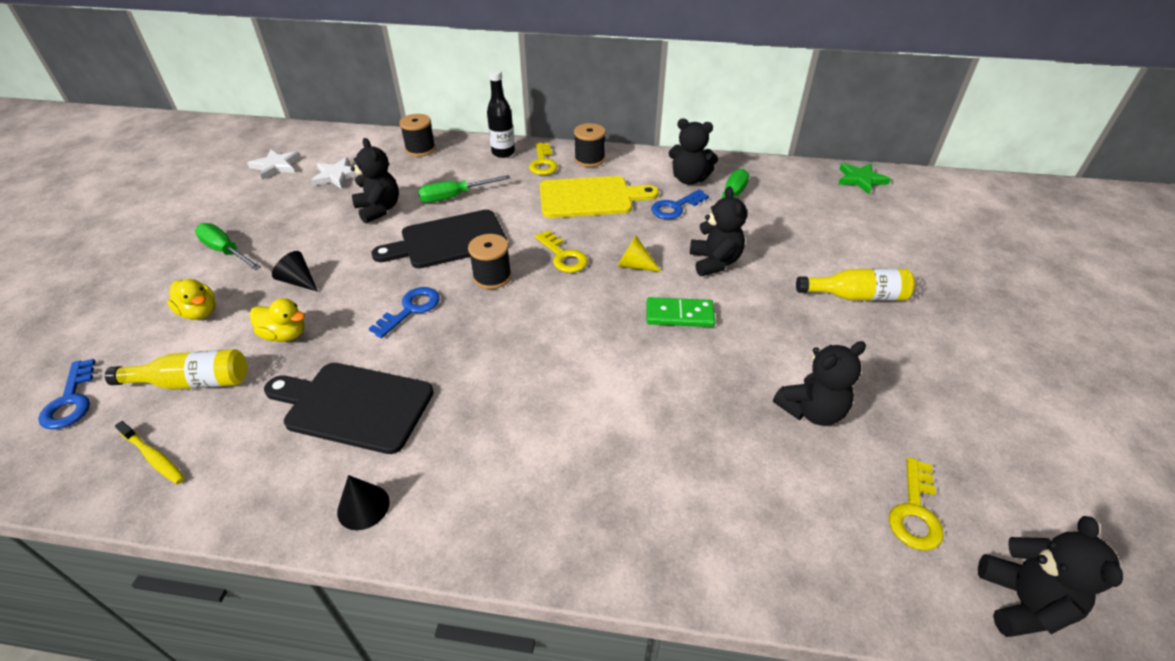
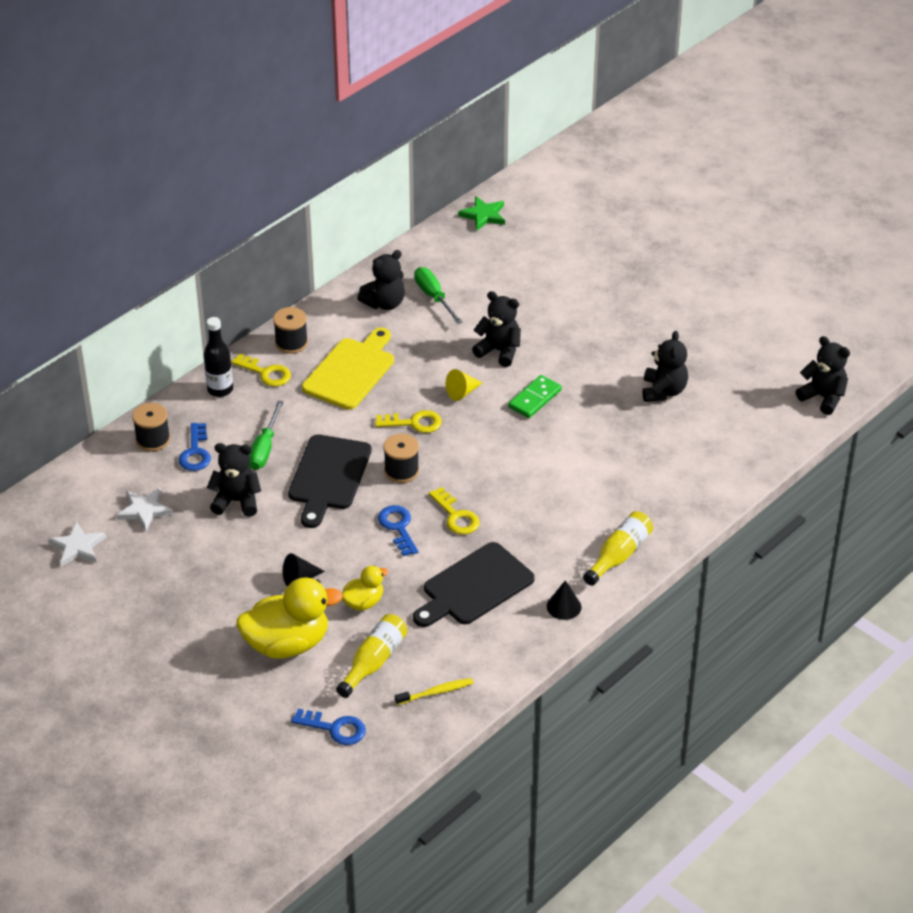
camera: 55 degrees left, 0 degrees up
(199, 312) = (287, 644): yellow duck -> yellow duck, size x1.92
(226, 251) = (208, 612): green screwdriver -> none
(675, 207) = (414, 333): blue key -> blue key (195, 452)
(856, 296) = (596, 308): yellow bottle -> yellow bottle (619, 555)
(915, 512) = (754, 398): yellow key -> yellow key (456, 516)

